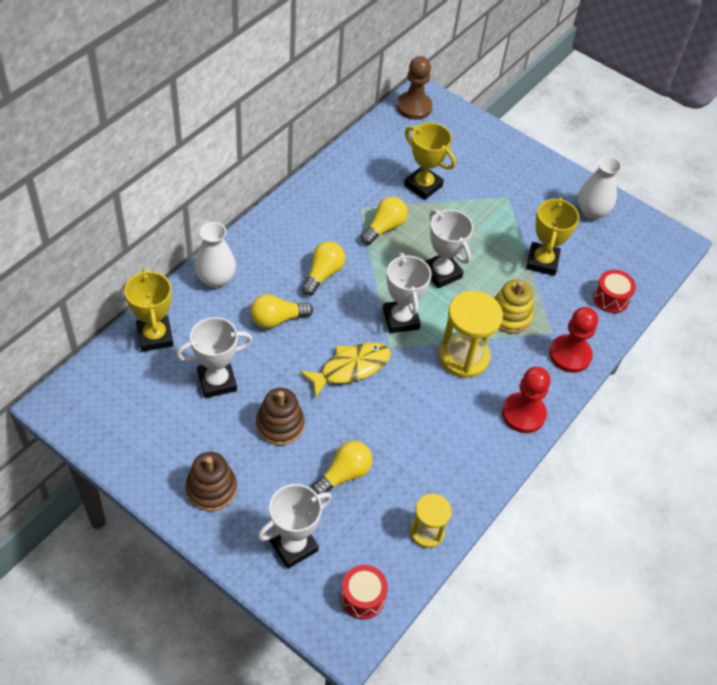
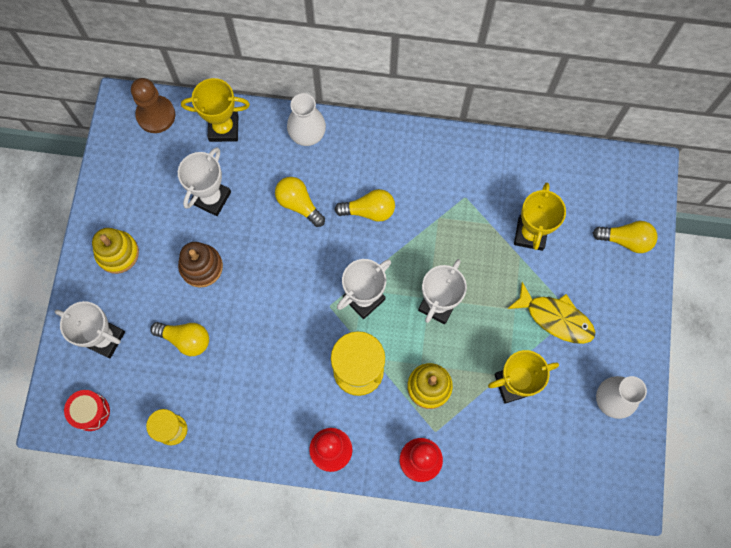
camera: 65 degrees right, 20 degrees up
(155, 336) = (223, 128): yellow trophy -> yellow trophy turned 45 degrees clockwise
(211, 489) = (117, 253): brown stacking toy -> yellow stacking toy
(217, 381) = (211, 198): white trophy -> white trophy turned 75 degrees clockwise
(351, 368) = (288, 288): yellow fish -> yellow fish (555, 318)
(384, 228) = (455, 229): yellow light bulb -> yellow light bulb (626, 240)
(414, 107) = (626, 171): brown pawn -> brown pawn (156, 115)
(611, 298) = (512, 467): red drum -> none

